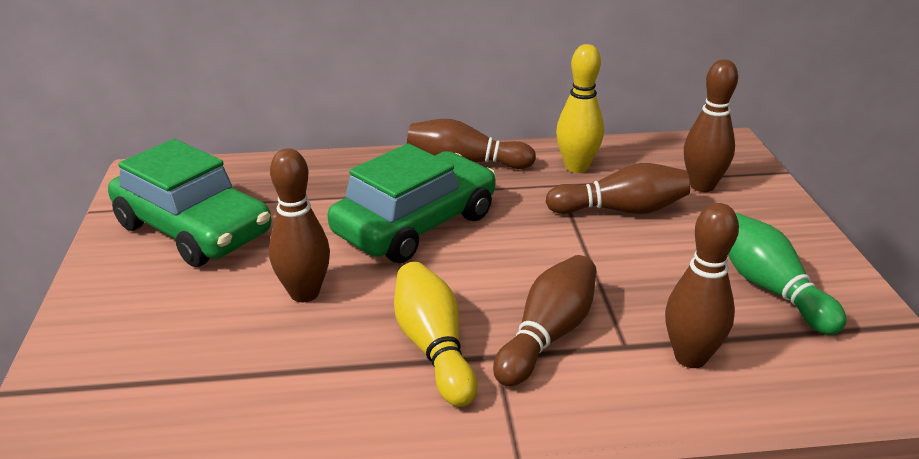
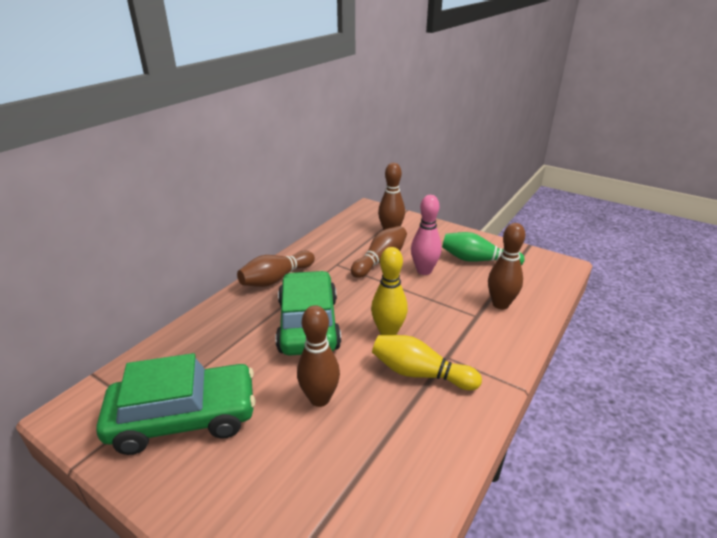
camera: 50 degrees left, 0 degrees up
(547, 335) = (448, 333): brown bowling pin -> none
(576, 167) = (330, 251): yellow bowling pin -> yellow bowling pin (388, 332)
(657, 254) = (424, 271): none -> pink bowling pin

